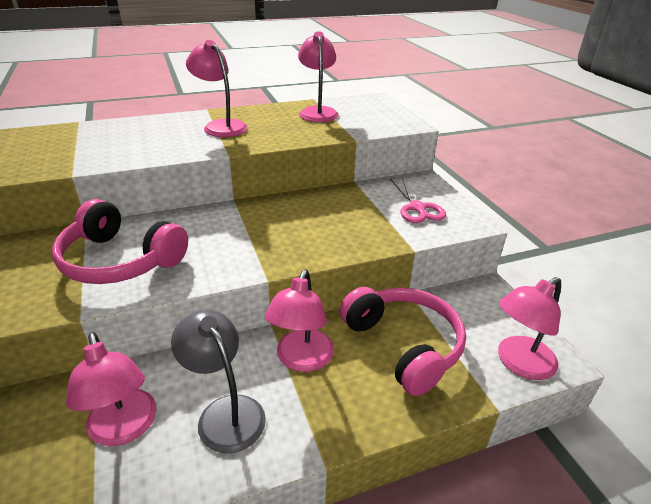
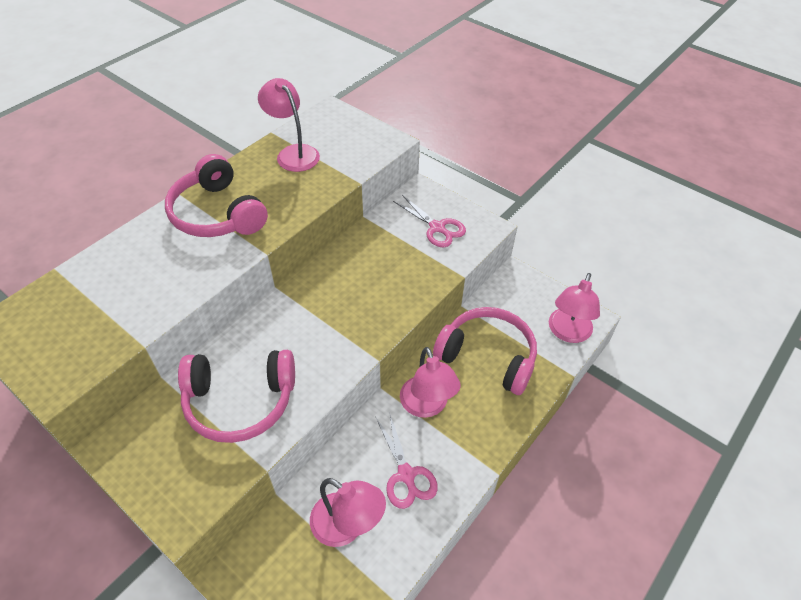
camera: 30 degrees left, 15 degrees up
(220, 126) = (217, 214): pink lamp -> pink headphones
(225, 412) = (406, 475): grey lamp -> pink scissors

